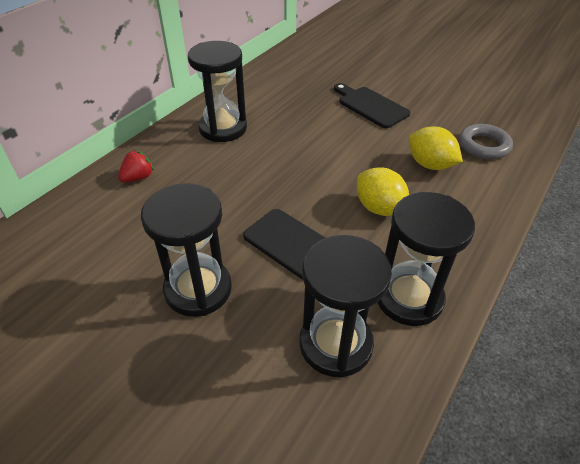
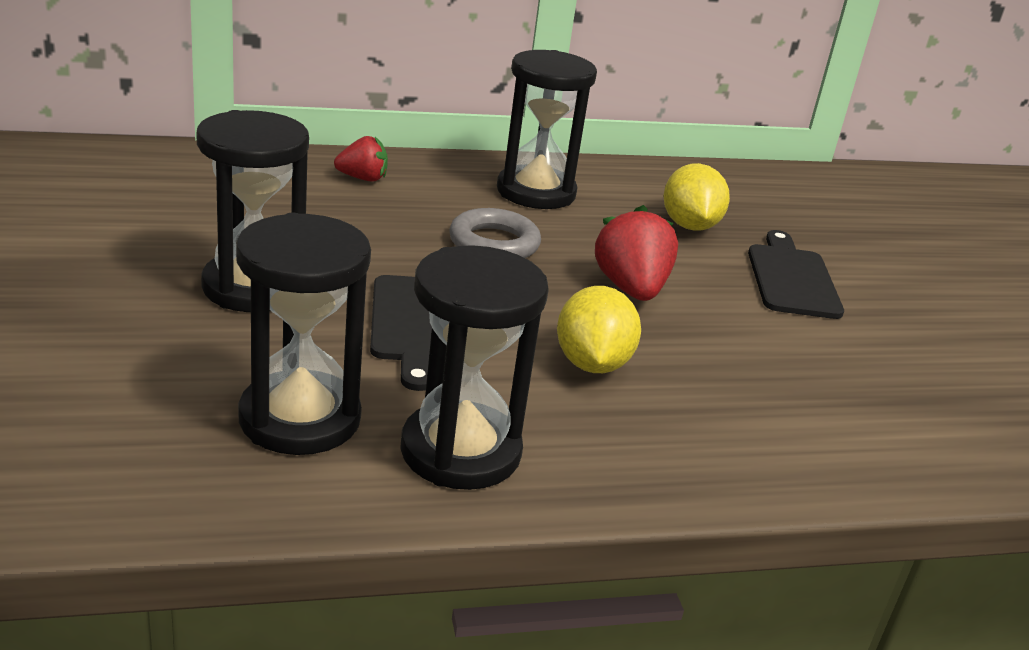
camera: 40 degrees right, 15 degrees down
(334, 156) = (631, 289): none -> red strawberry
(430, 165) = (761, 376): yellow lemon -> yellow lemon (689, 226)
(484, 146) = (904, 413): grey ring -> grey ring (494, 243)

